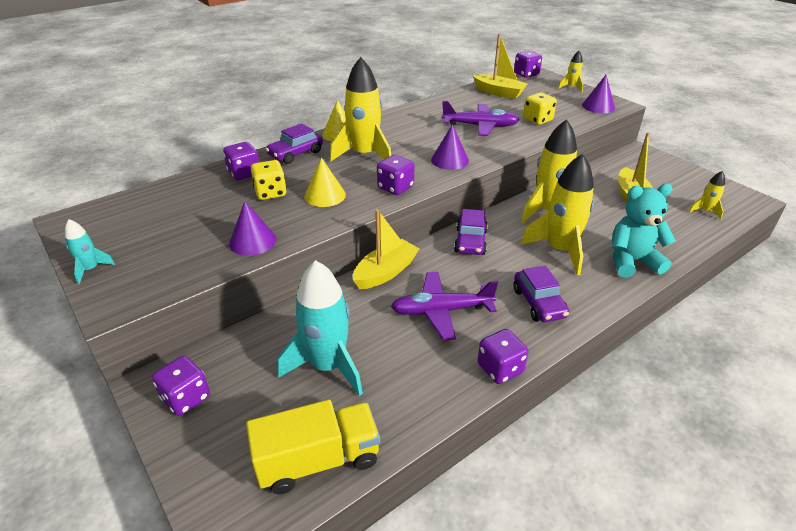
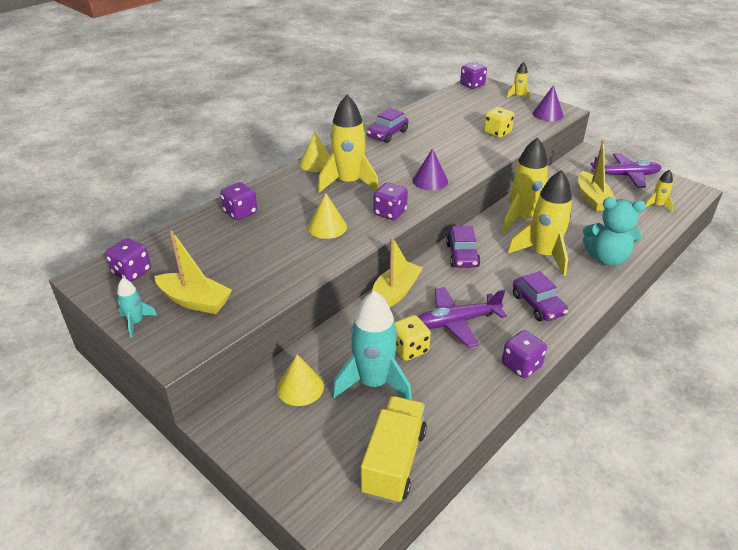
camera: 10 degrees left, 0 degrees up
(186, 398) = (257, 427): purple dice -> purple dice (132, 272)
(248, 360) = (300, 387): none -> yellow cone
(252, 241) = (278, 278): purple cone -> none
(270, 193) = (274, 230): yellow dice -> yellow dice (409, 349)
(295, 154) = (282, 187): purple car -> purple car (387, 134)
(318, 460) = (394, 461): yellow truck -> yellow truck turned 45 degrees counterclockwise
(480, 126) = (447, 143): purple plane -> purple plane (625, 176)
(498, 92) = (452, 107): yellow boat -> yellow boat (195, 301)
(632, 261) = (606, 258): turquoise teddy bear -> turquoise teddy bear turned 150 degrees counterclockwise

